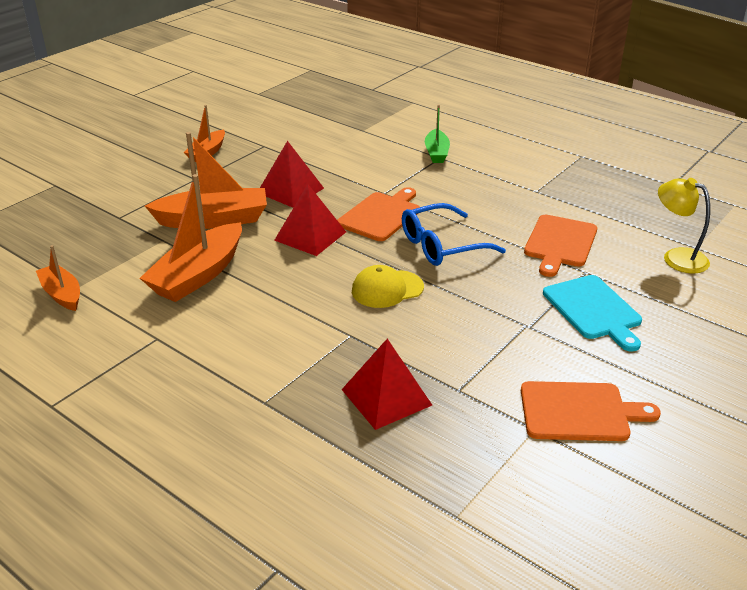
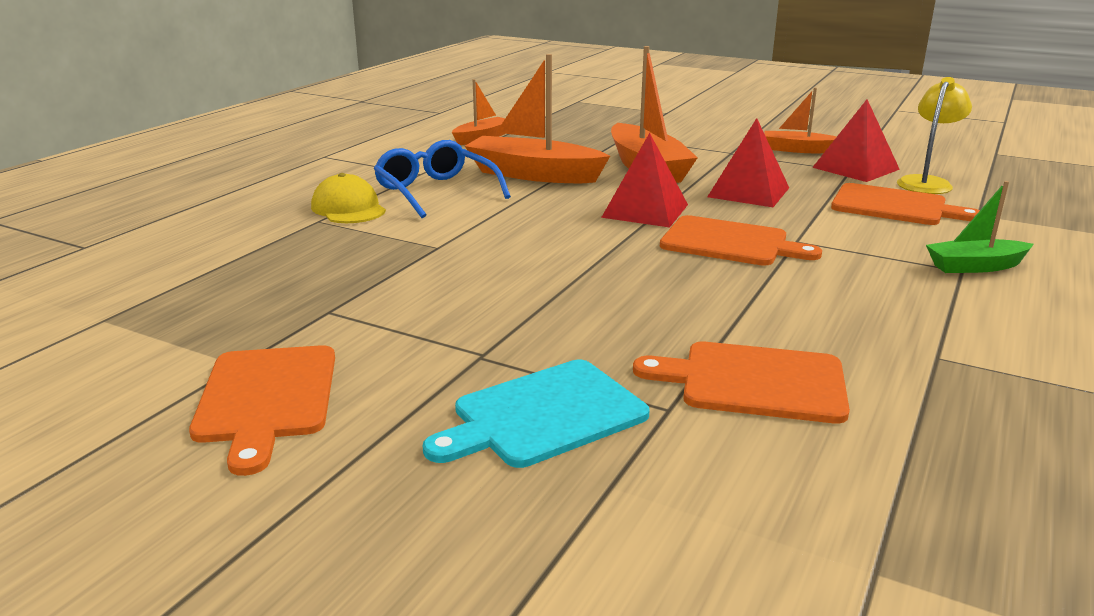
camera: 80 degrees right, 10 degrees down
(339, 149) = (894, 206): none -> orange cutting board
(386, 397) = (318, 272): red pyramid -> red pyramid (855, 168)
(387, 289) = (543, 258): yellow cap -> yellow cap (348, 208)
(441, 245) = (675, 285): blue glasses -> blue glasses (436, 191)
(677, 257) = (801, 533): yellow lamp -> yellow lamp (926, 182)

